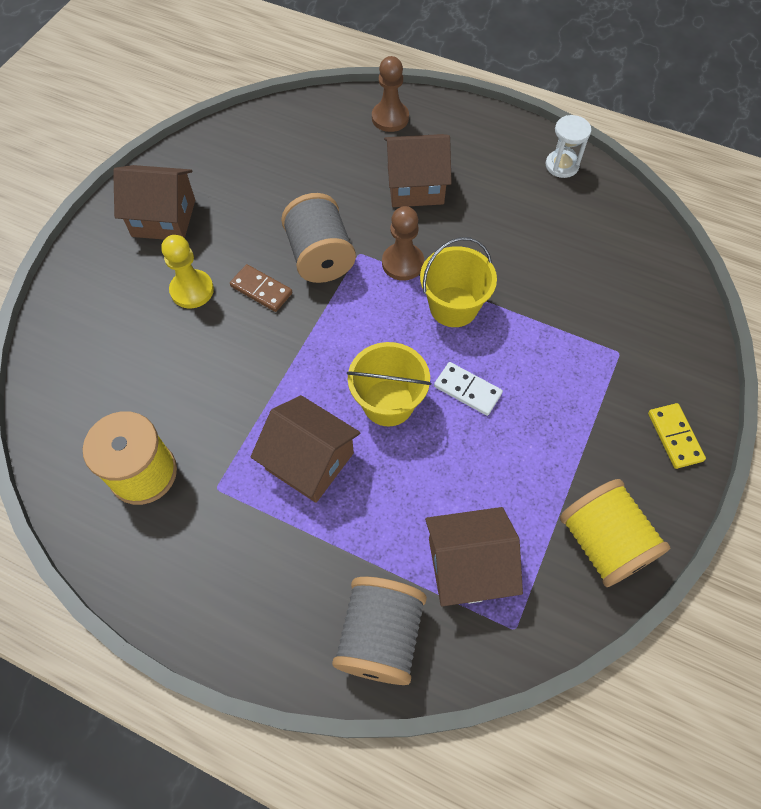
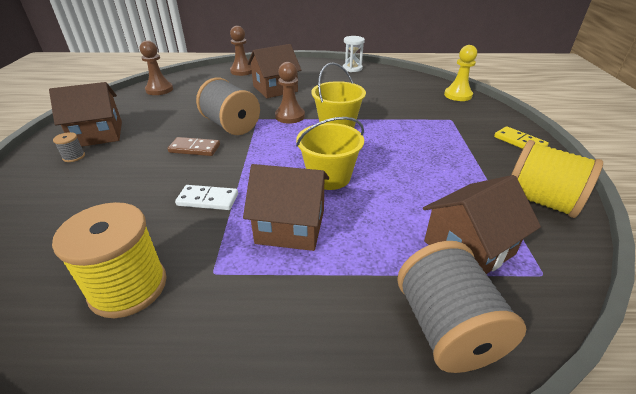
camera: 25 degrees left, 25 degrees down
(131, 255) = (74, 157): none -> grey spool
(192, 290) = (136, 161): yellow pawn -> yellow pawn (458, 95)
(260, 134) = (159, 90): none -> brown pawn
(467, 390) = (378, 156): white domino -> white domino (208, 199)

